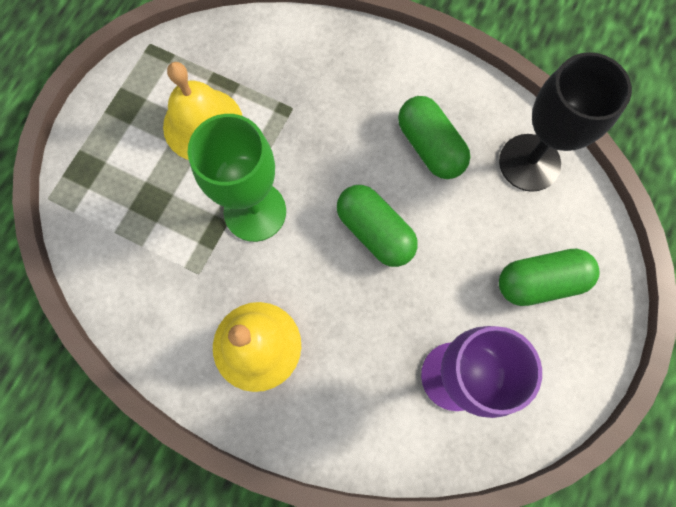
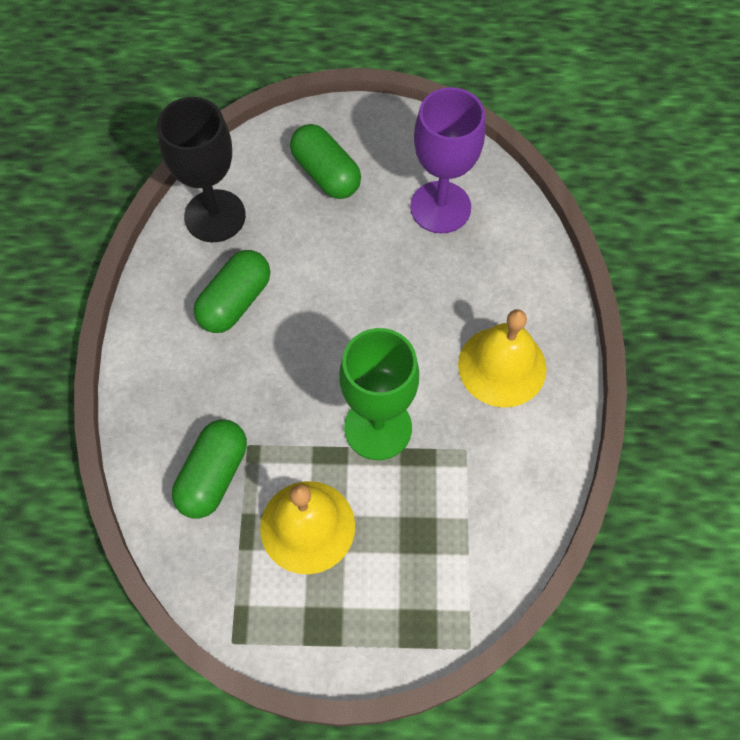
camera: 115 degrees left, 10 degrees down
(375, 231) = (345, 314): green capsule -> green capsule (213, 475)

